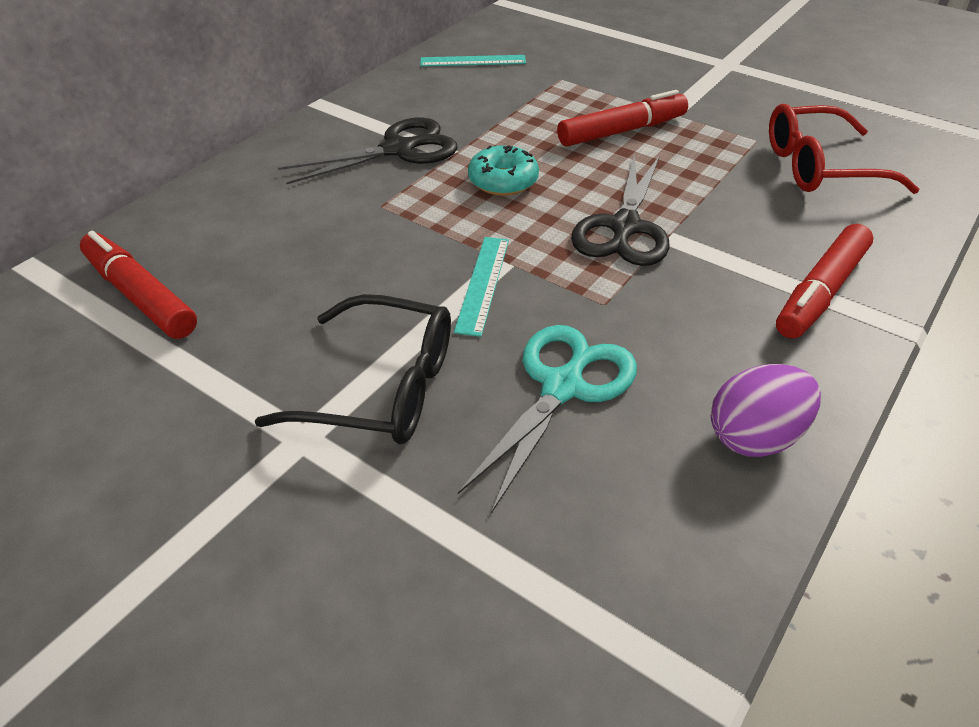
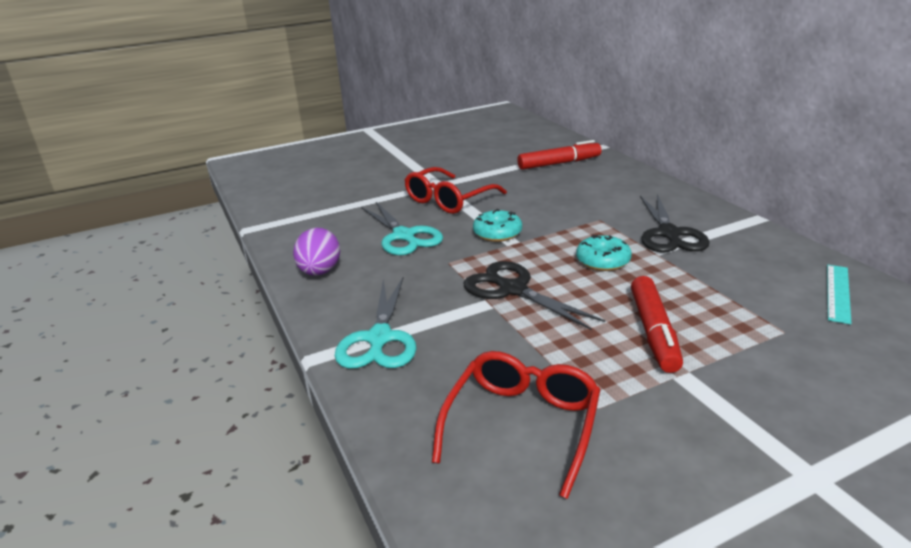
camera: 120 degrees right, 15 degrees down
(381, 388) = (448, 200): black glasses -> red glasses
(483, 284) = (497, 233): turquoise ruler -> turquoise donut
(820, 292) = (379, 339): red marker -> turquoise scissors

